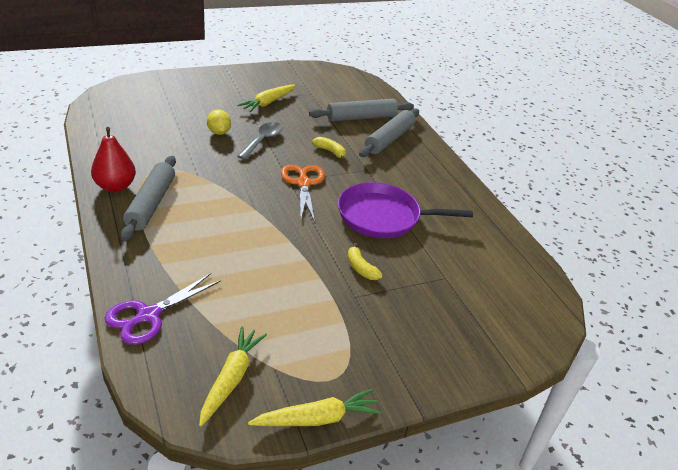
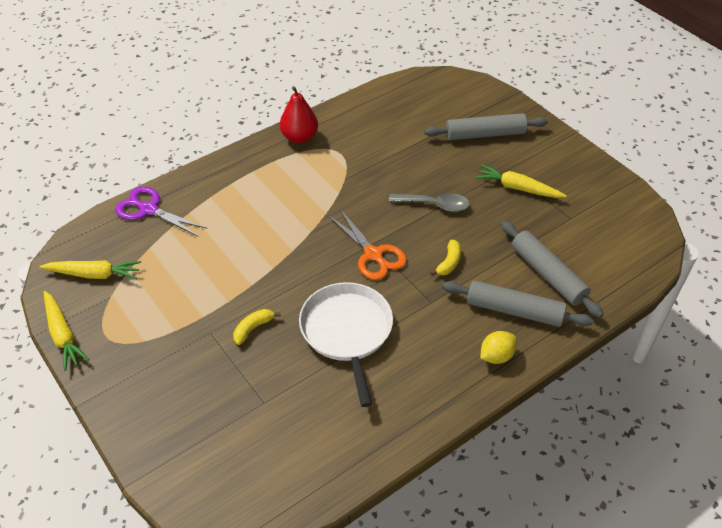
camera: 80 degrees right, 10 degrees up
(151, 204) = (285, 165): grey rolling pin -> grey rolling pin (485, 134)
(219, 132) = (428, 170): yellow lemon -> yellow lemon (496, 356)
(303, 183) = (373, 255): orange scissors -> orange scissors turned 75 degrees clockwise
(383, 216) = (347, 332): purple pan -> white pan

